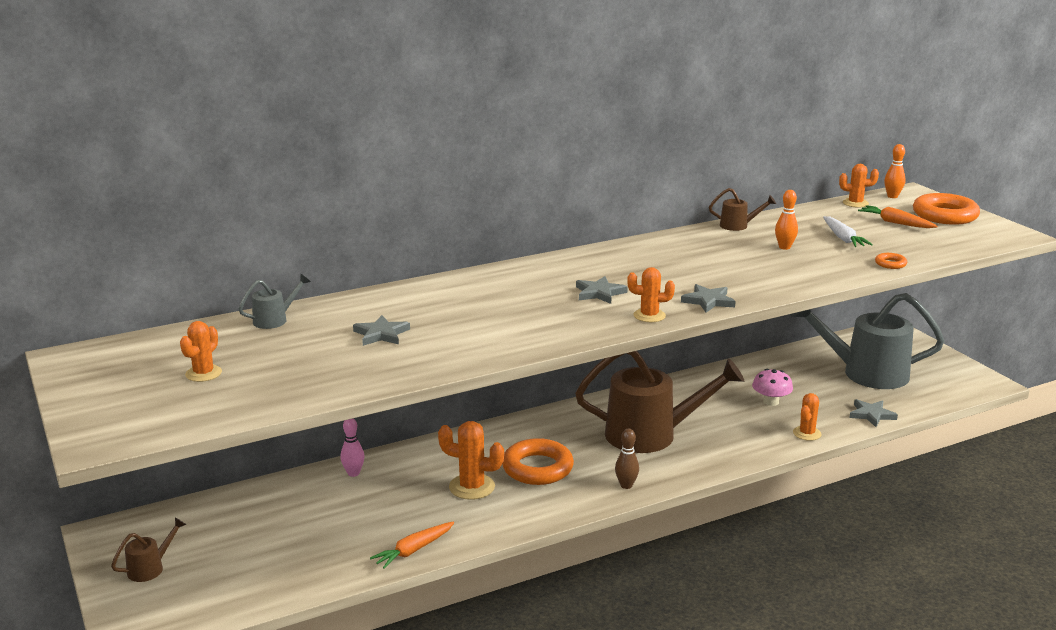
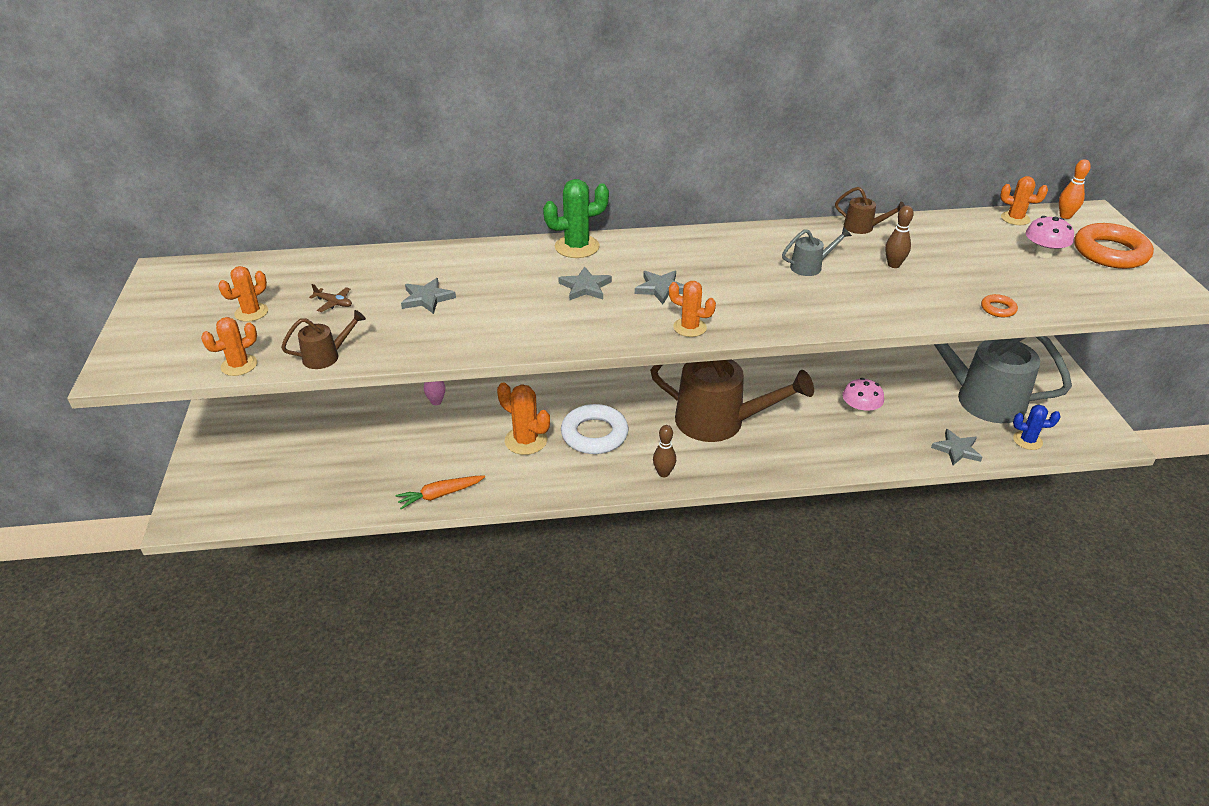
camera: 20 degrees right, 15 degrees up
(150, 568) = (231, 457): brown watering can -> brown watering can (327, 356)
(275, 320) = (351, 263): grey watering can -> grey watering can (811, 266)
(287, 352) = (334, 303): none -> brown plane
(494, 275) = (577, 247): none -> green cactus
(537, 468) = (594, 434): orange ring -> white ring
(708, 301) = (762, 320): grey star -> grey star (585, 287)
(784, 247) = (893, 265): orange bowling pin -> brown bowling pin
(807, 433) = (875, 456): orange cactus -> orange cactus (239, 365)
(843, 238) = (967, 264): white carrot -> none
(895, 223) = (1043, 253): orange carrot -> pink mushroom
(924, 397) = (1027, 441): none -> blue cactus

